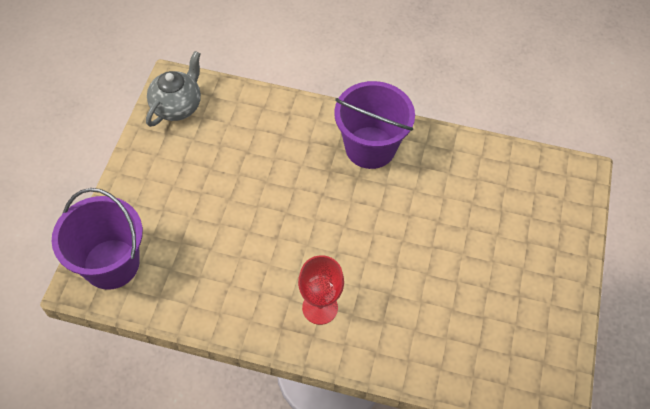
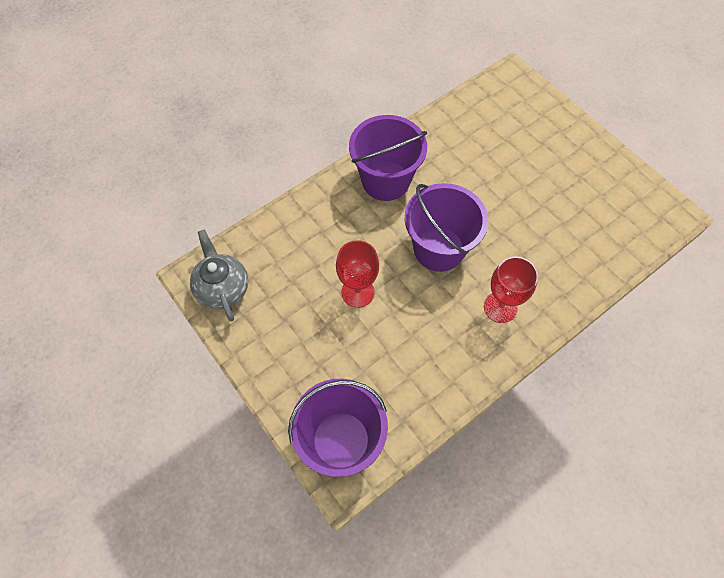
camera: 50 degrees left, 5 degrees up
(247, 194) = (357, 292): none -> red goblet
(337, 227) = (439, 249): none -> purple bucket

